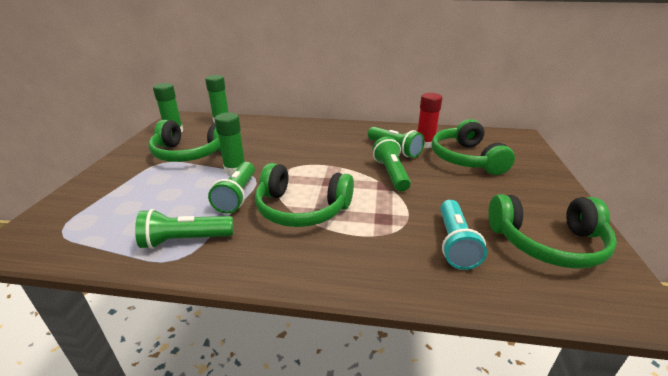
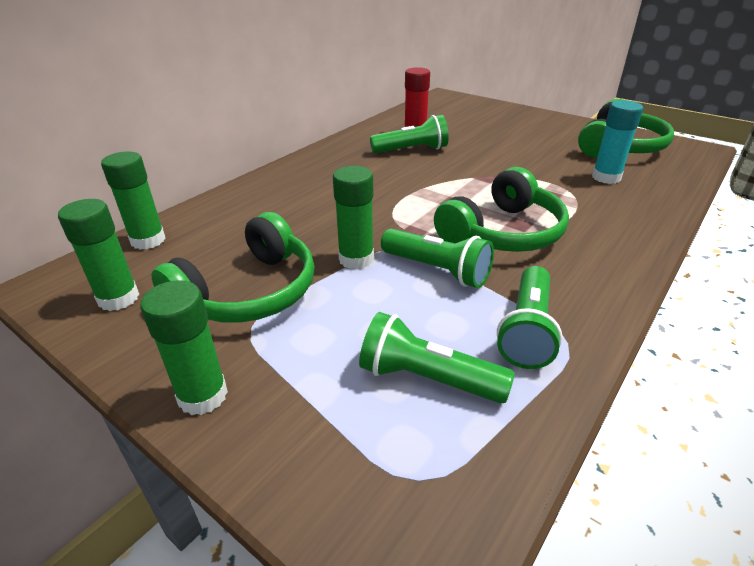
camera: 60 degrees left, 5 degrees up
(113, 167) = (203, 396): none -> green glue stick
(391, 174) = (464, 167): green flashlight -> green flashlight (427, 378)
(455, 243) = (606, 177): turquoise flashlight -> turquoise glue stick
(466, 159) = (466, 128): green headphones -> none

